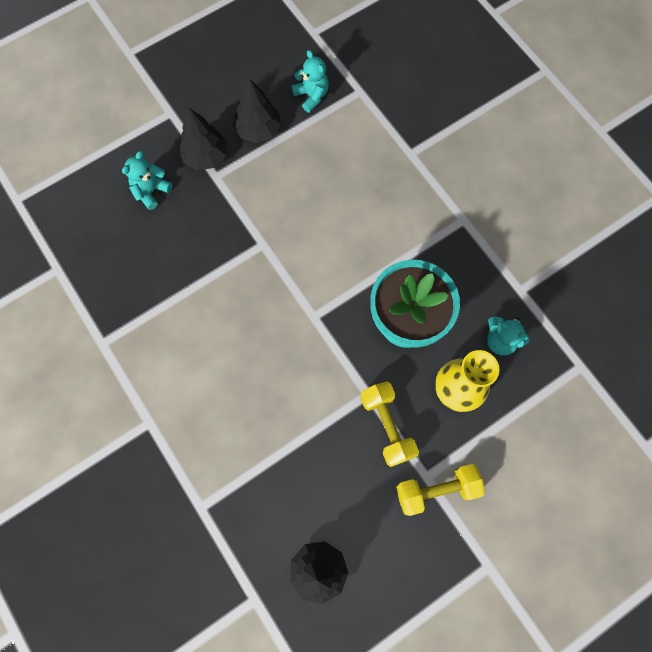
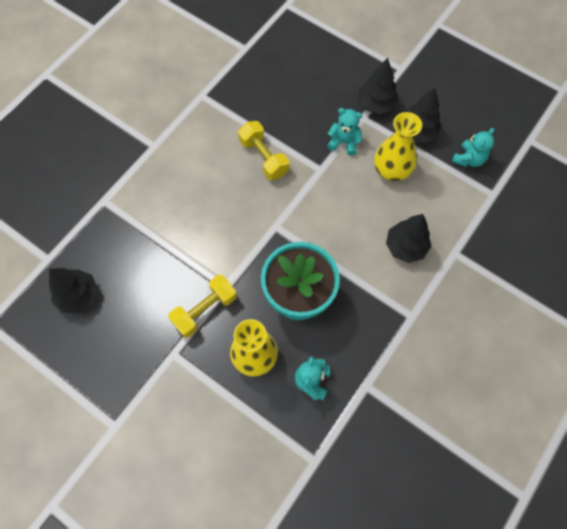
camera: 70 degrees right, 5 degrees down
(151, 191) = (330, 81): turquoise teddy bear -> turquoise teddy bear (344, 142)
(293, 173) = (391, 170): none -> yellow vase
(387, 195) = (405, 247): none -> black tree
(436, 490) = (164, 365): yellow dumbbell -> yellow dumbbell (264, 157)

